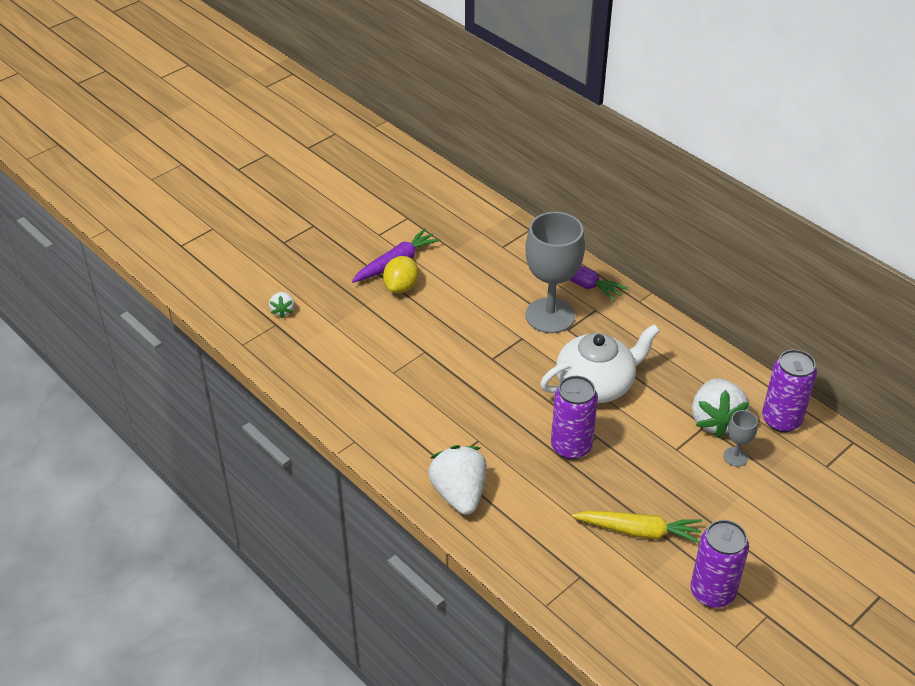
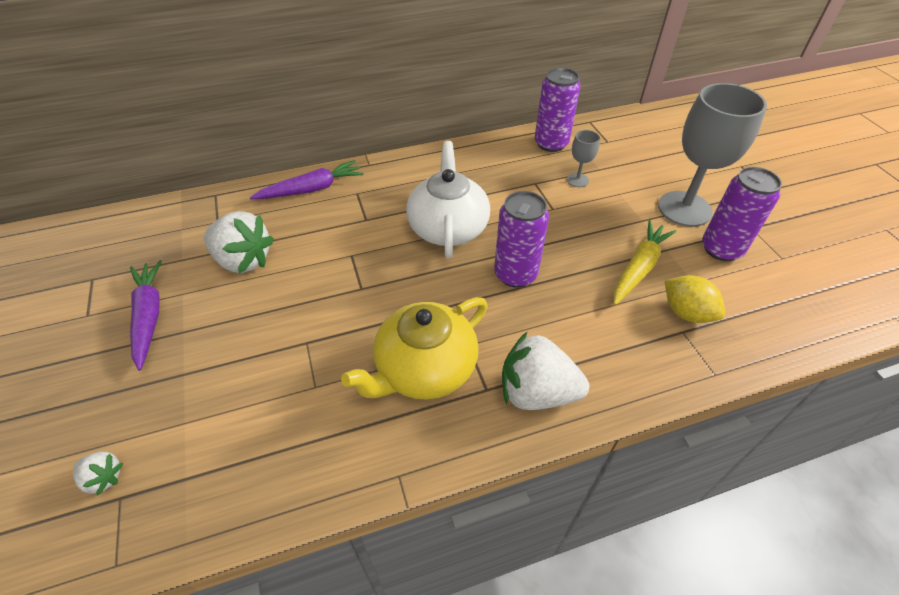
camera: 65 degrees left, 5 degrees up
(401, 287) = (190, 326): yellow lemon -> yellow lemon (686, 312)
(441, 423) = (424, 369): none -> yellow teapot
(550, 316) = (339, 224): grey goblet -> grey goblet (684, 209)
(715, 420) = (533, 175): white strawberry -> white strawberry (243, 260)

